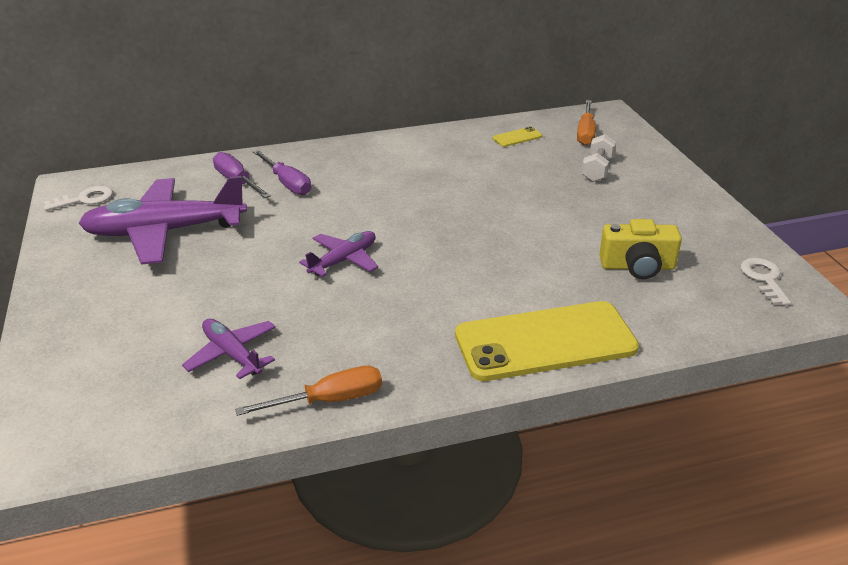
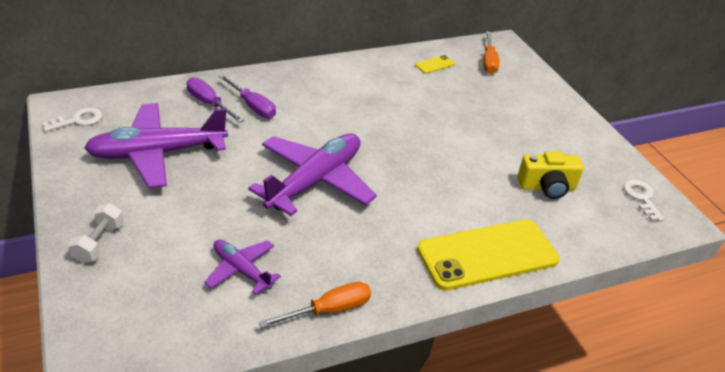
camera: 10 degrees left, 5 degrees up
(344, 260) = (315, 181): purple plane -> purple plane, size x1.91
(597, 170) = (503, 97): white dumbbell -> white dumbbell (99, 243)

